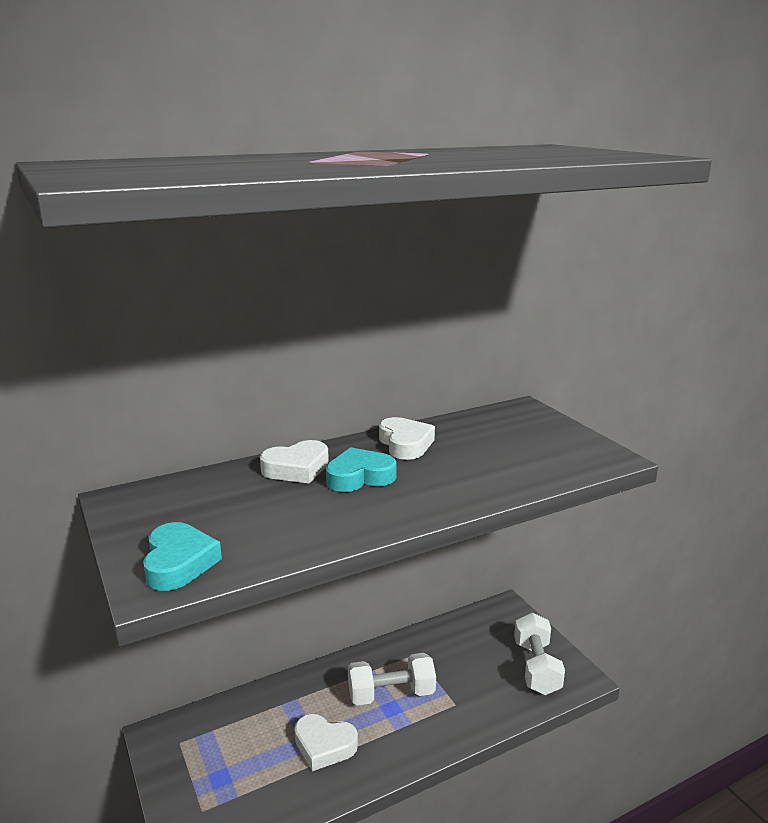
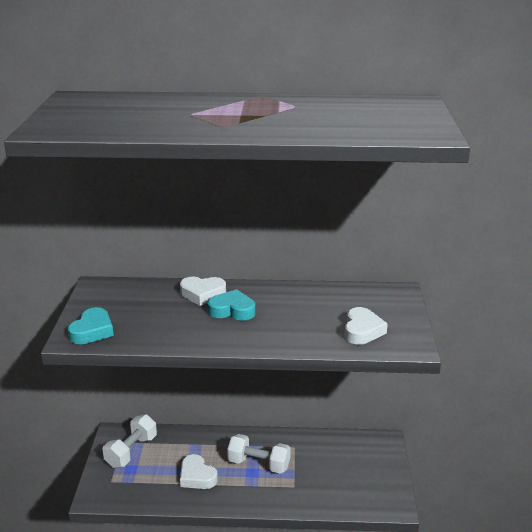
camera: 30 degrees right, 5 degrees up
(405, 444) = (284, 296): white heart -> white heart (362, 330)
(536, 667) = (369, 487): white dumbbell -> white dumbbell (131, 451)

